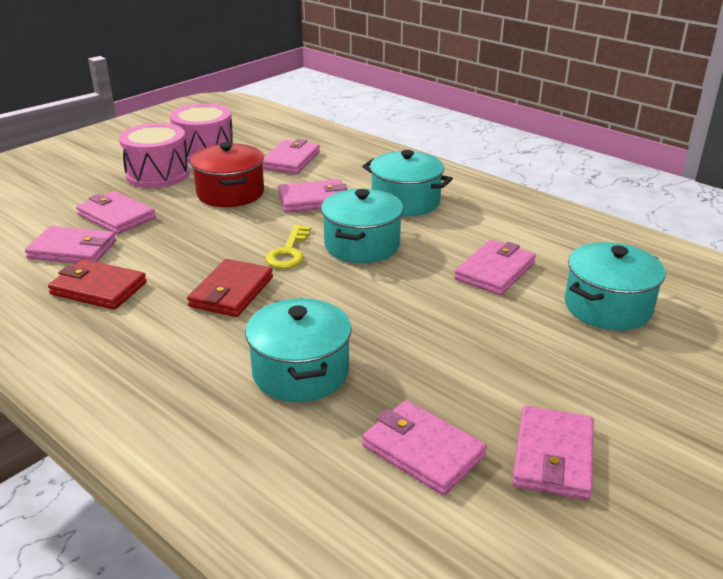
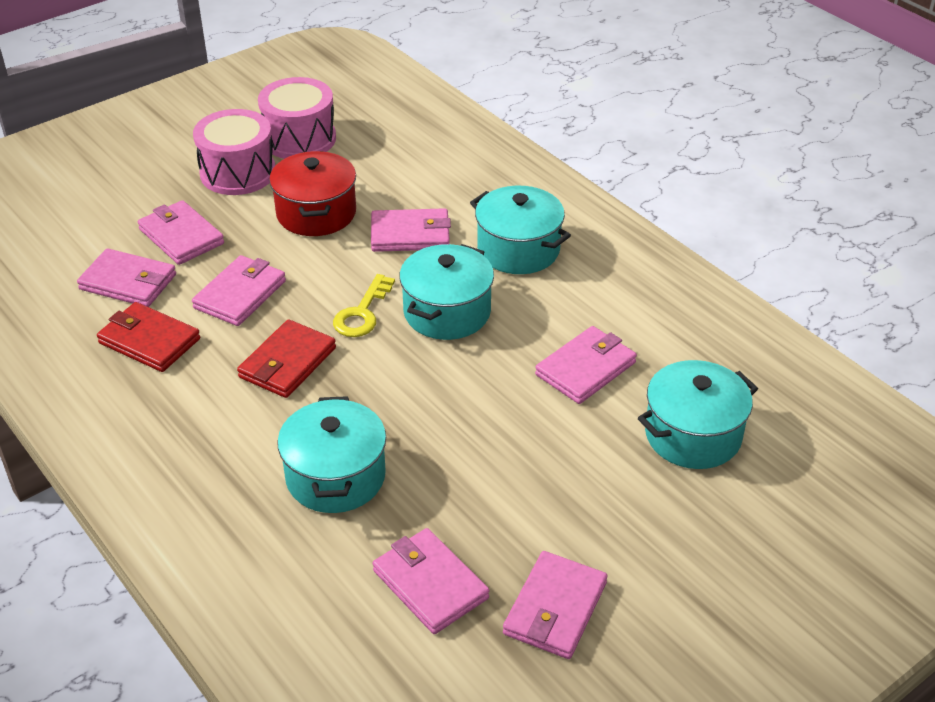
camera: 10 degrees right, 10 degrees up
(290, 160) = (400, 165): pink wallet -> pink wallet (240, 294)

